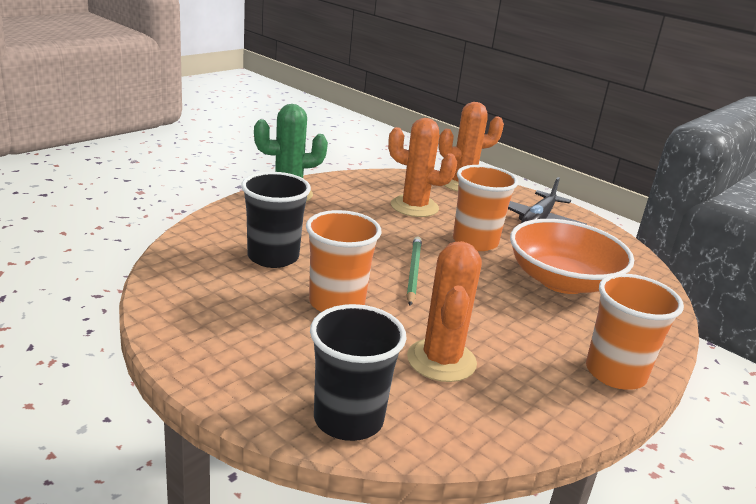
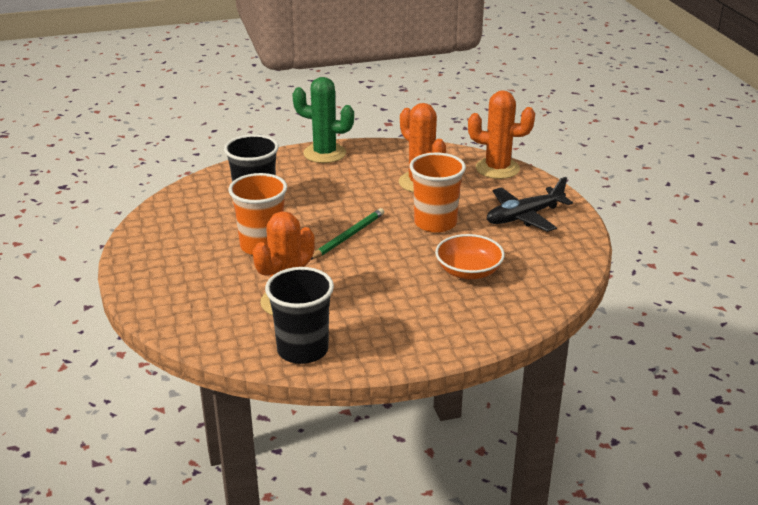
camera: 35 degrees right, 5 degrees up
(348, 419) = (184, 318): black cup -> black cup (302, 350)
(562, 281) = (468, 271): orange bowl -> orange bowl, size x0.62
(615, 373) = (409, 346): orange cup -> none

